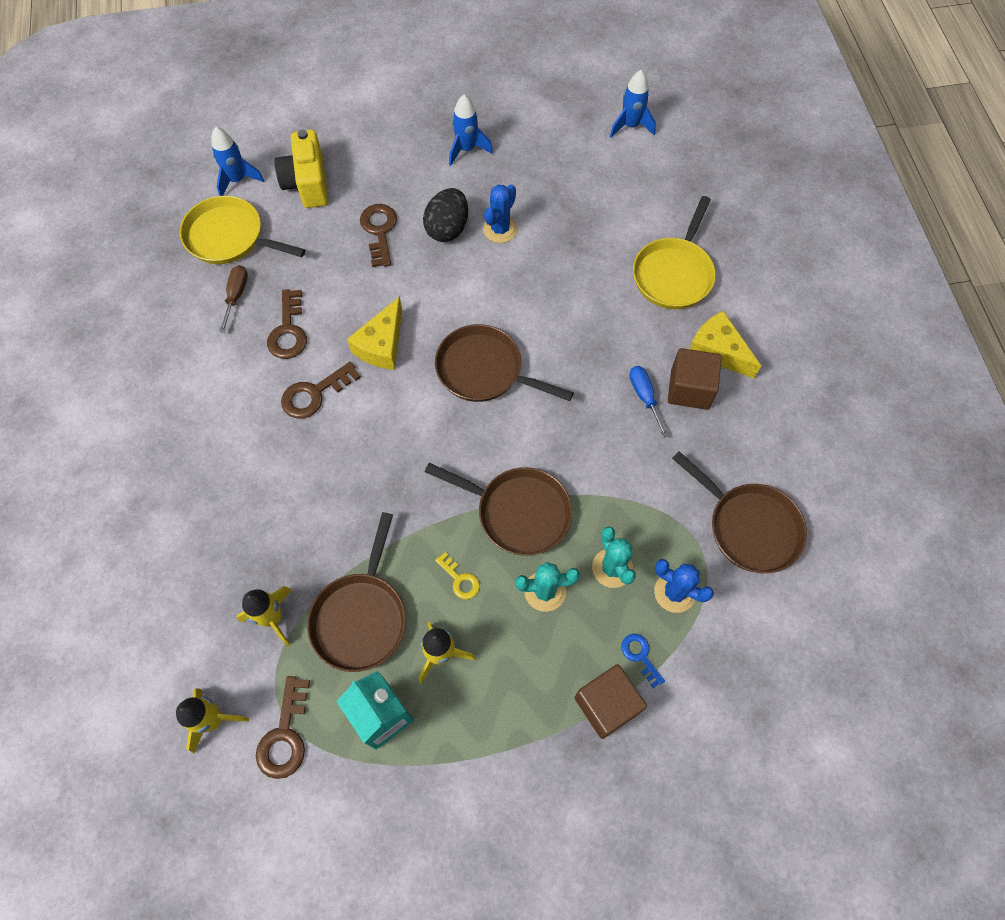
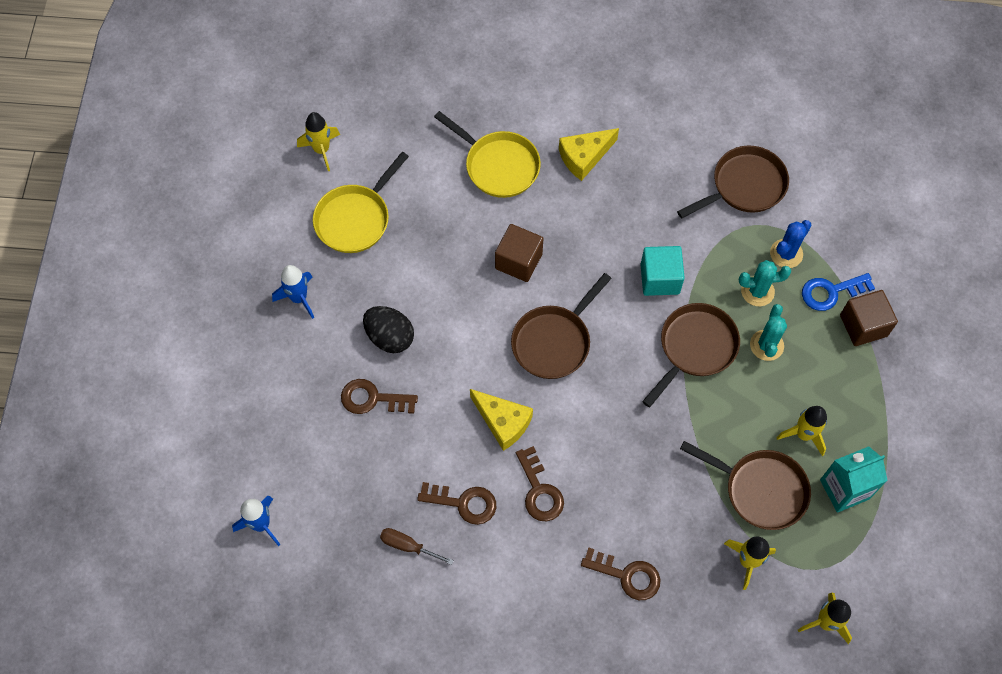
camera: 75 degrees left, 0 degrees up
(230, 237) = (334, 542): yellow pan -> yellow pan (356, 218)
(285, 735) = (847, 567): brown key -> brown key (627, 575)
(307, 183) = (290, 456): yellow camera -> none
(460, 579) = (744, 406): yellow key -> none
(500, 229) = (405, 292): blue cactus -> none
(593, 458) = (660, 279): none -> turquoise cube
(630, 126) = (321, 150): blue rocket -> yellow rocket
(640, 656) = (831, 292): blue key -> blue key, size x1.66
(644, 397) = (613, 224): blue screwdriver -> none
(689, 389) = (614, 189): brown cube -> brown cube (518, 261)

